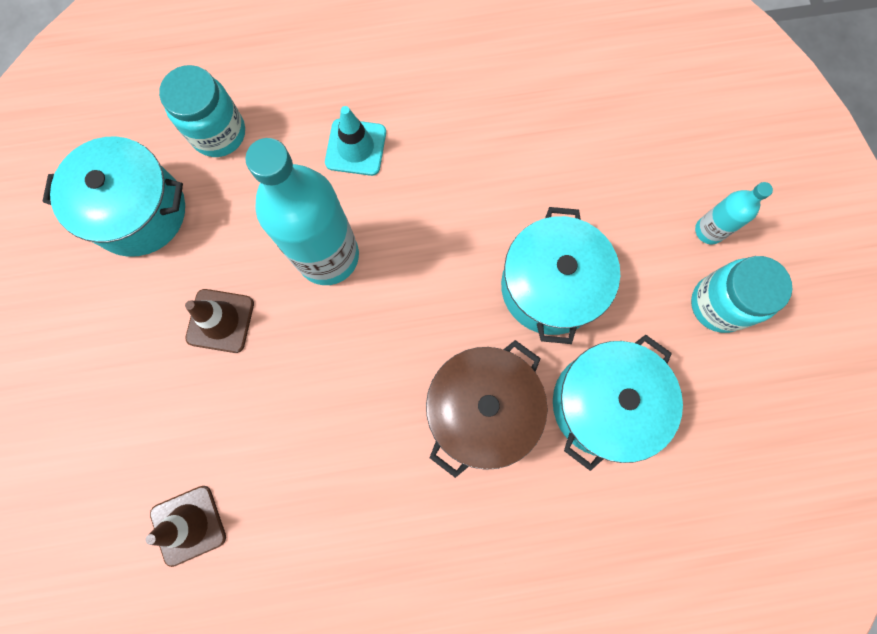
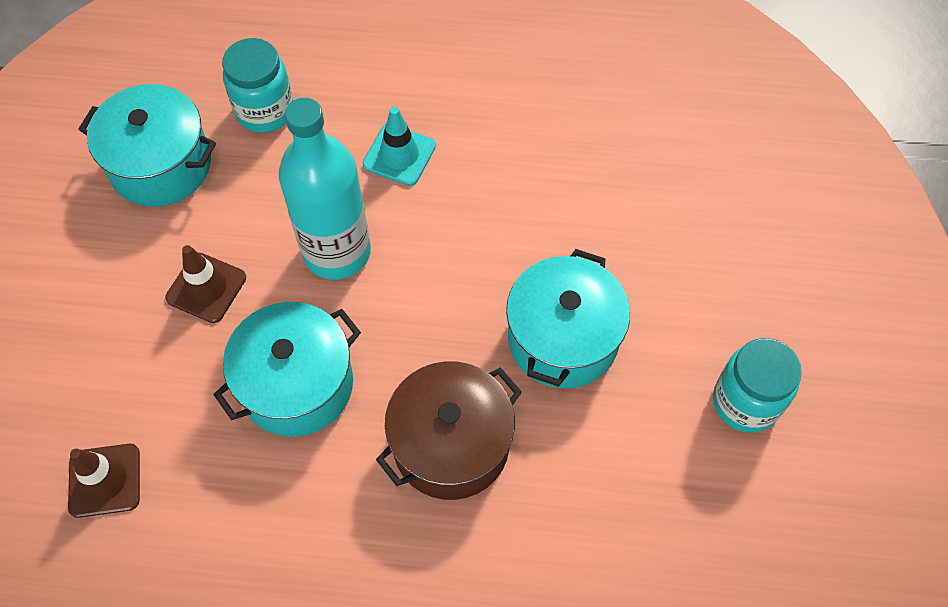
camera: 15 degrees right, 15 degrees down
(603, 403) = (586, 472): turquoise pot -> turquoise pot (297, 384)
(709, 230) = (755, 324): turquoise bottle -> none

